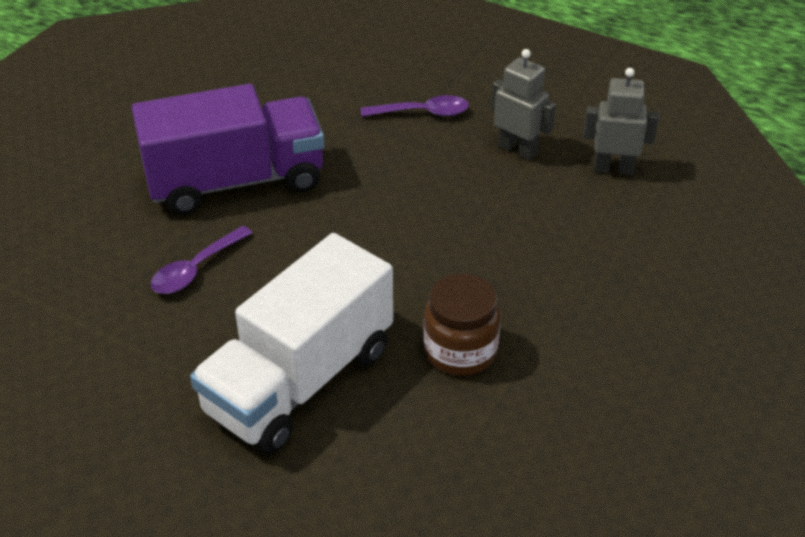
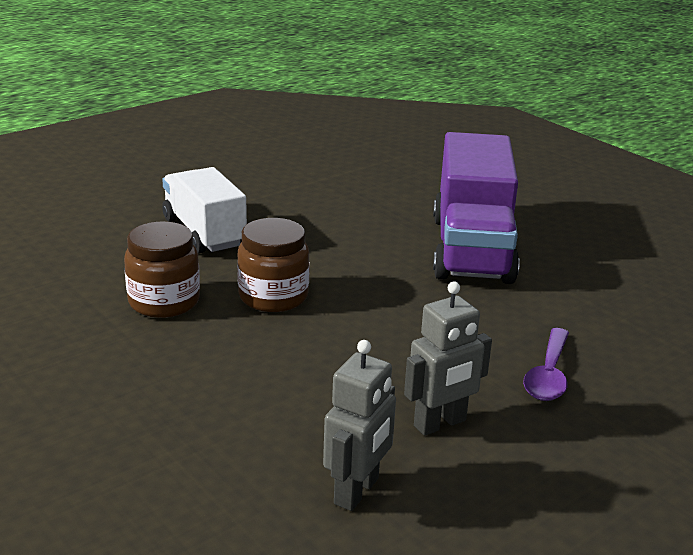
camera: 110 degrees right, 15 degrees down
(196, 269) = (363, 216): purple spoon -> none
(299, 380) = (204, 232): white truck -> white truck, size x0.67
(403, 281) = (273, 297): none -> brown jar

